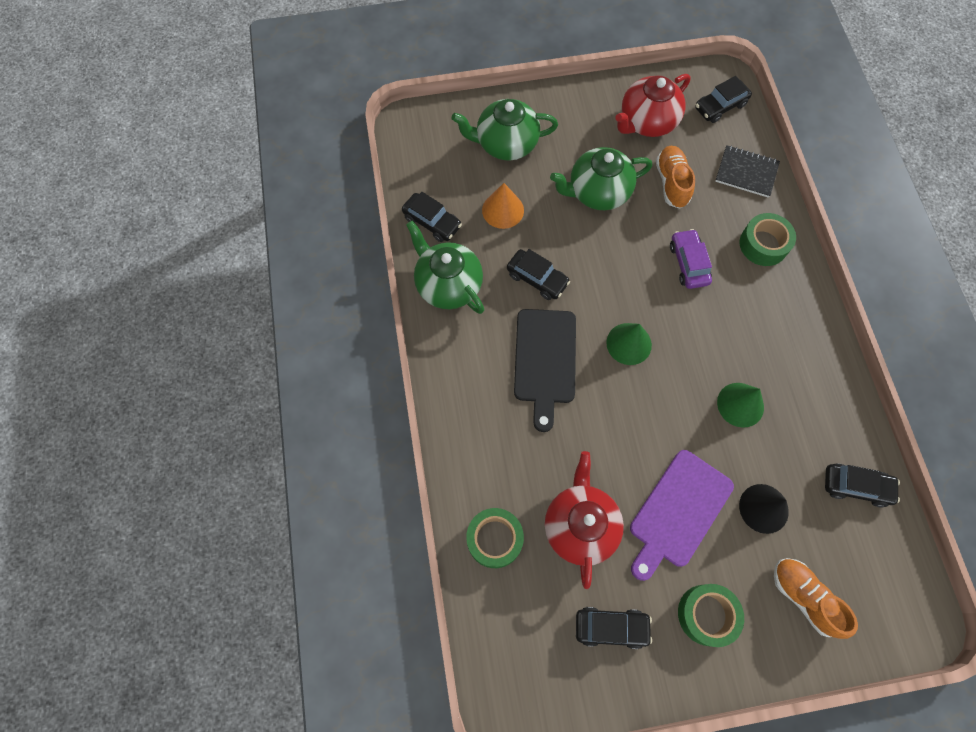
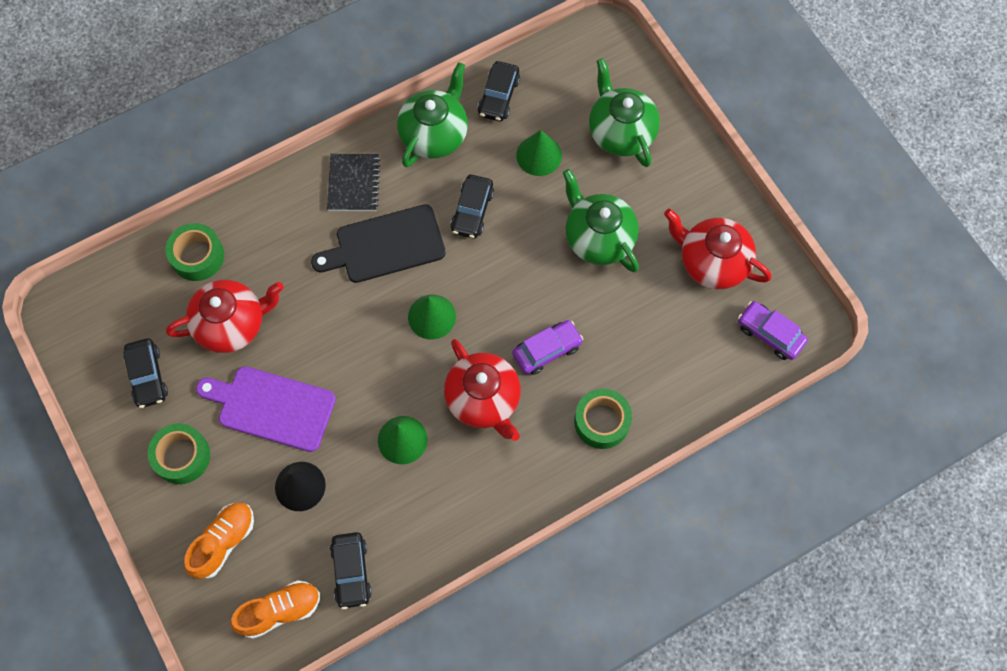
camera: 70 degrees right, 0 degrees up
(503, 210) = (539, 155): orange cone -> green cone
(671, 183) = (642, 308): orange shoe -> orange shoe (280, 611)
(720, 106) = (770, 334): black car -> purple car
(720, 326) = (484, 400): none -> red teapot
(746, 172) = (689, 383): black notebook -> black notebook (353, 183)

